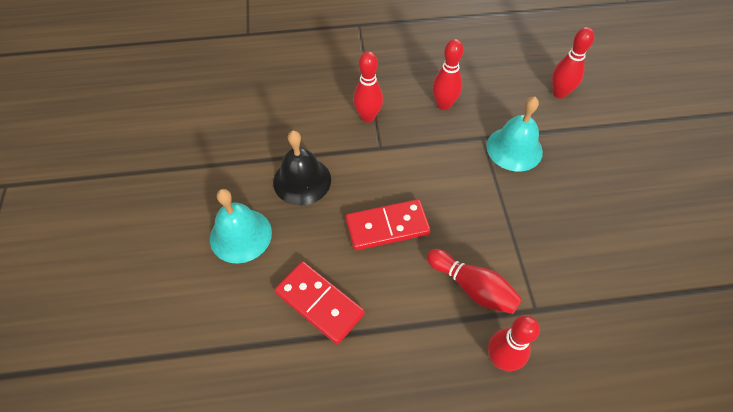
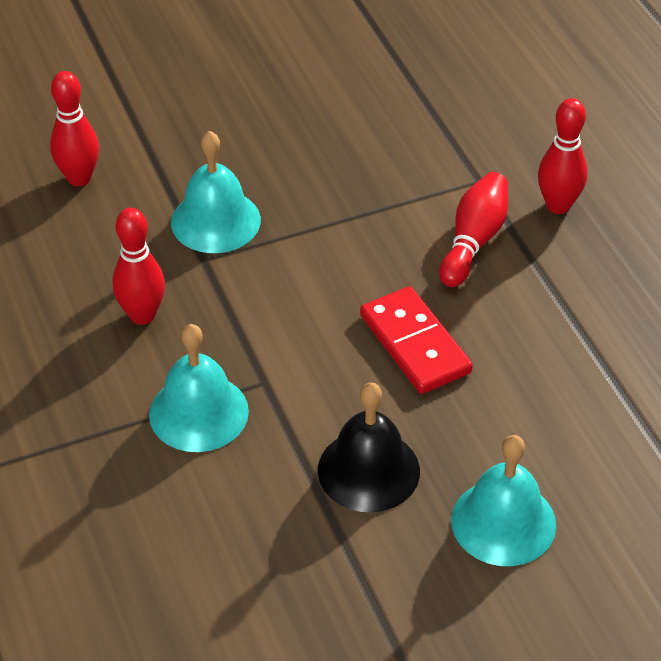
camera: 105 degrees left, 10 degrees down
(319, 303) = (569, 393): red domino -> none
(368, 117) = (198, 412): red bowling pin -> turquoise bell

